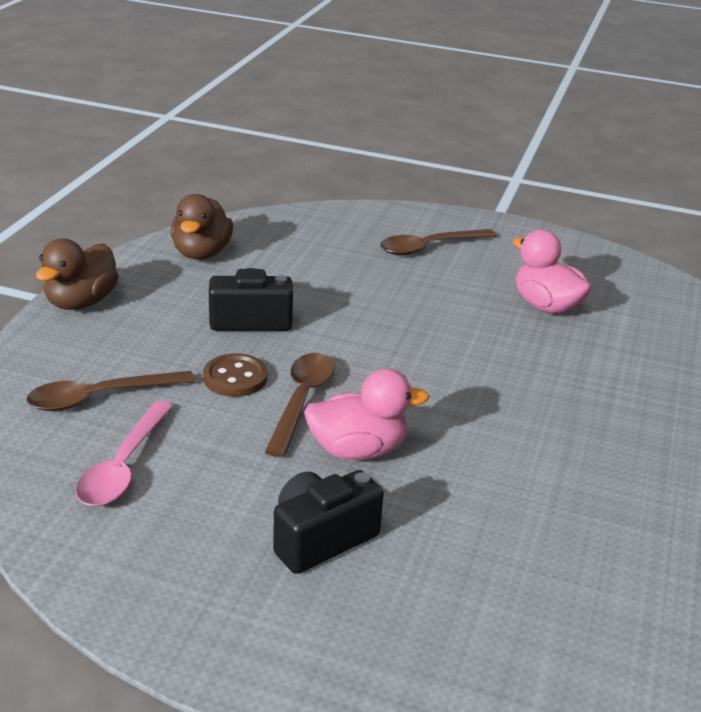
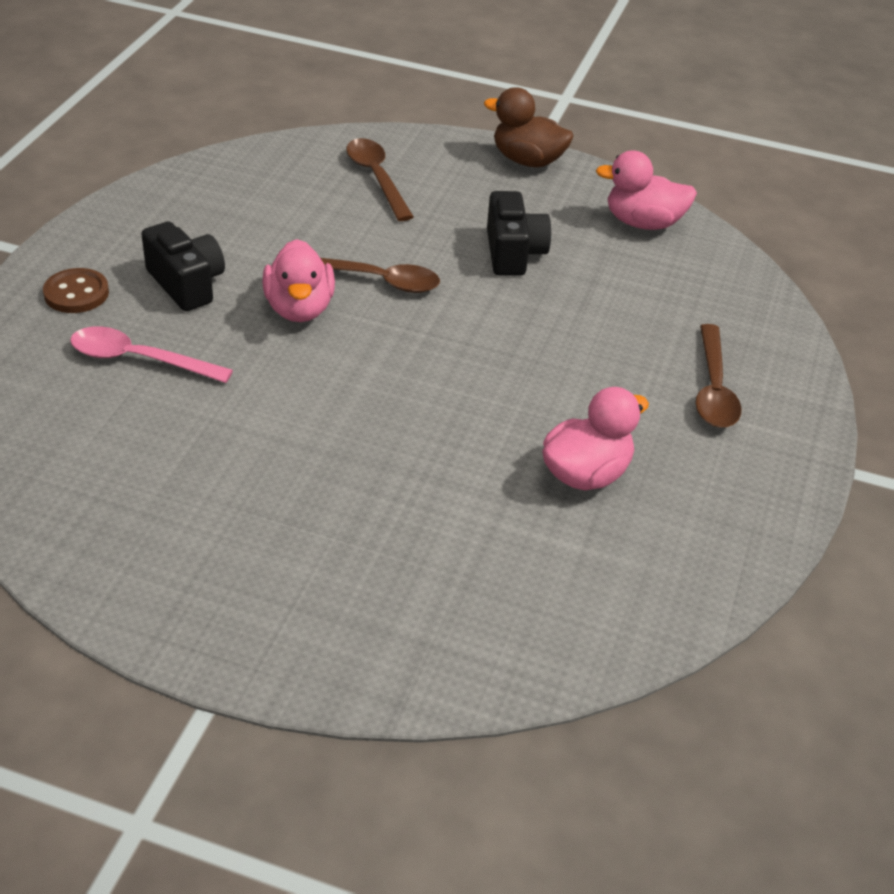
camera: 90 degrees right, 10 degrees up
(123, 466) = (285, 193): pink spoon -> pink spoon (139, 359)
(201, 253) = (643, 223): brown duck -> pink duck
(235, 378) = (410, 244): brown button -> brown button (76, 293)
(429, 247) = (713, 388): brown spoon -> brown spoon turned 150 degrees counterclockwise

